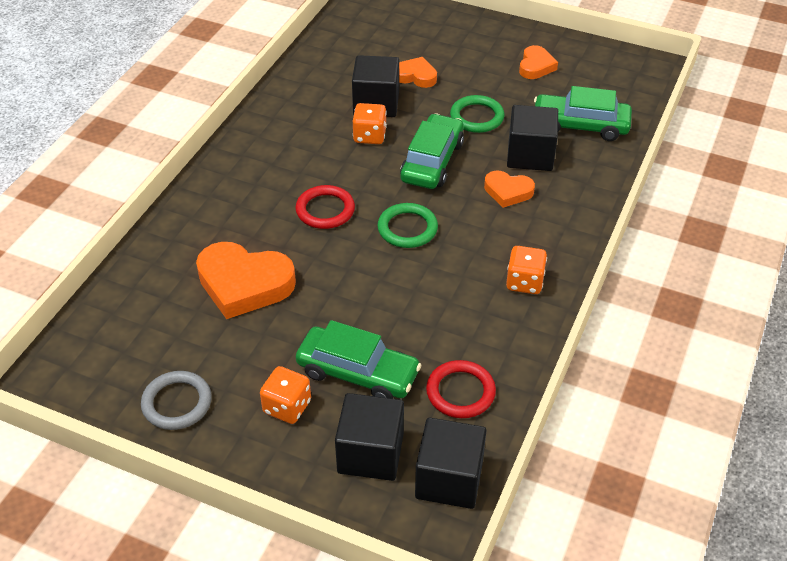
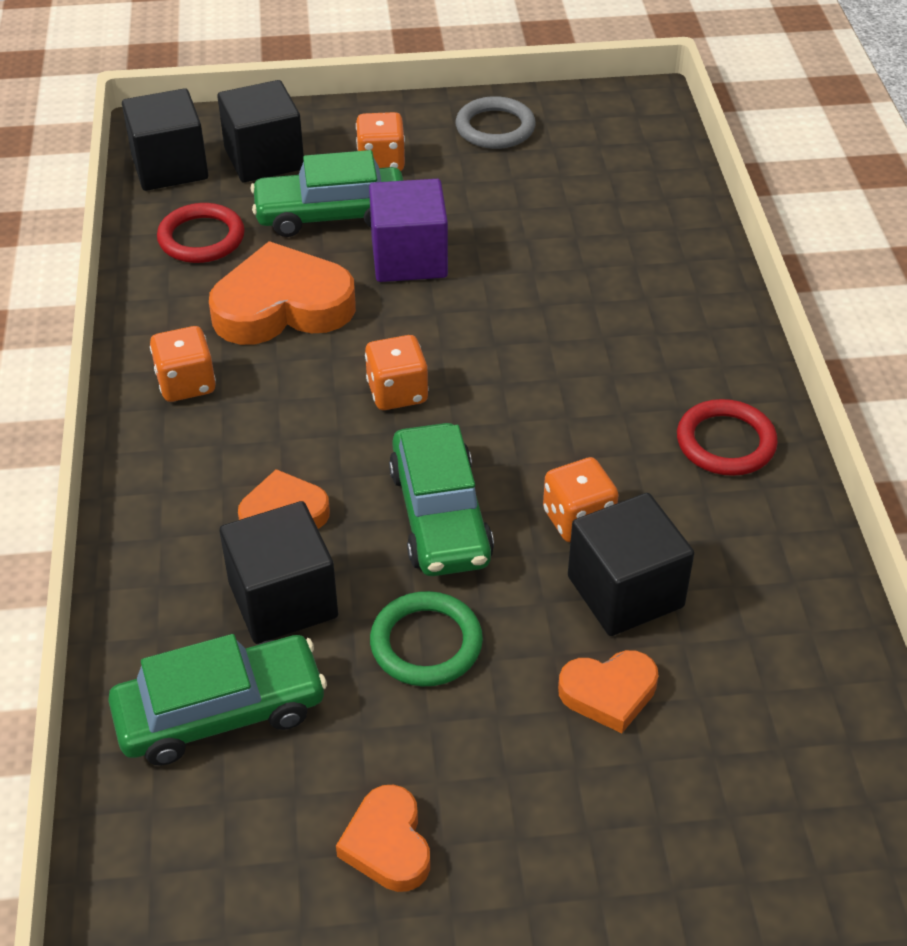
camera: 150 degrees right, 0 degrees up
(244, 284) = (544, 247): orange heart -> orange heart (282, 306)
(325, 210) = (533, 372): red ring -> red ring (725, 442)
(333, 313) = (409, 258): none -> purple cube
(407, 228) = (397, 392): green ring -> orange dice

